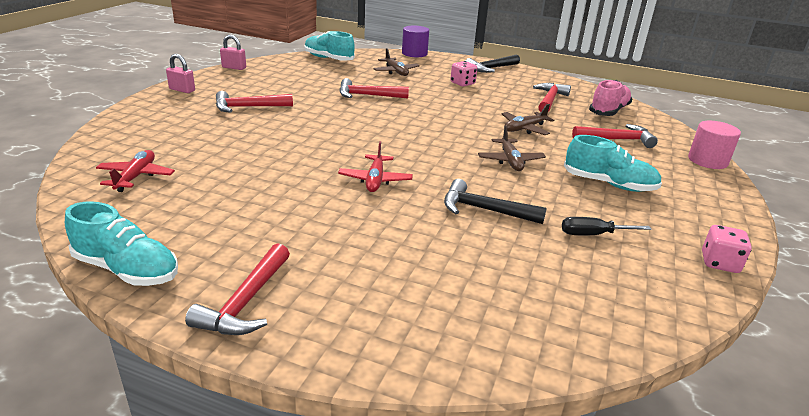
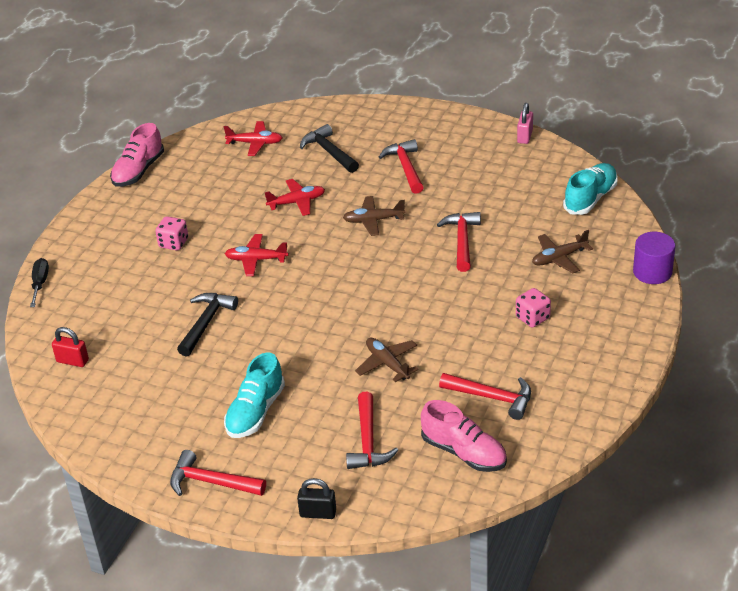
camera: 95 degrees right, 10 degrees up
(127, 269) = (138, 171): turquoise shoe -> pink shoe
(182, 90) = (442, 120): pink padlock -> none
(246, 302) = (102, 220): red hammer -> red hammer (211, 482)
(278, 156) = (297, 202): none -> red plane
(491, 68) = (612, 349): black hammer -> black hammer (329, 152)
(510, 161) = (301, 345): brown plane -> brown plane (373, 220)
(579, 312) = (72, 361): none -> red padlock
(593, 234) = (165, 384): black screwdriver -> black screwdriver (40, 283)
(707, 161) = (318, 513): pink cylinder -> black padlock
(719, 263) = (119, 455): pink dice -> pink dice (173, 243)

